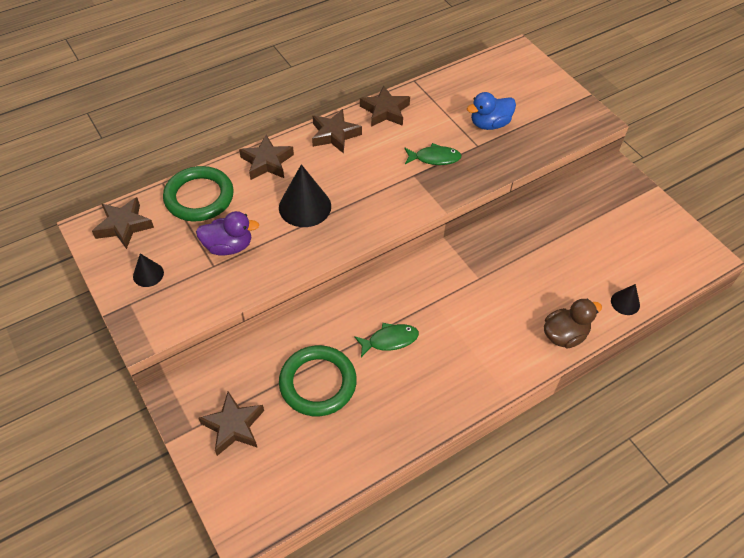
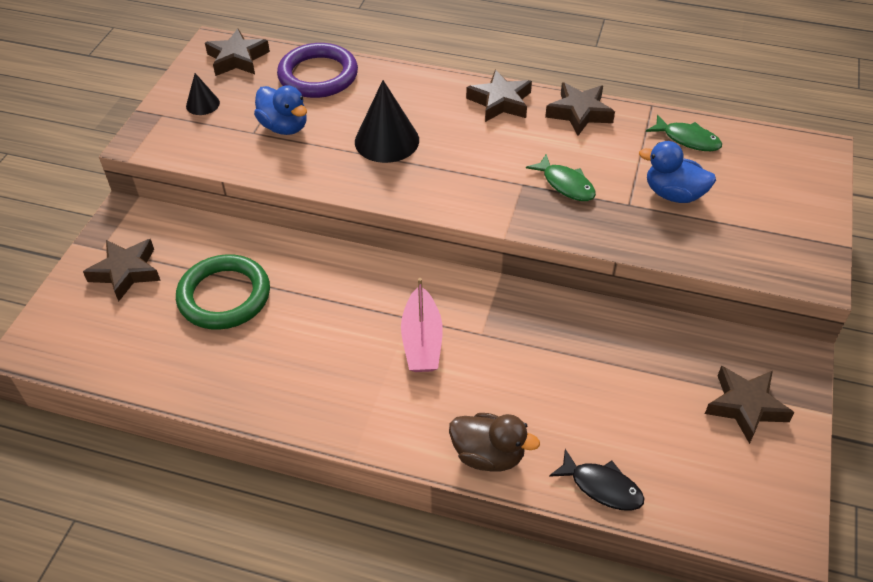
camera: 50 degrees right, 5 degrees down
(199, 197) = (318, 75): green ring -> purple ring
(228, 246) = (284, 127): purple duck -> blue duck
(267, 162) = (409, 85): brown star -> brown star (745, 406)
(390, 340) = (326, 315): green fish -> green fish (687, 139)
(457, 308) = (422, 341): none -> pink boat
(625, 303) = (602, 487): black cone -> black fish

